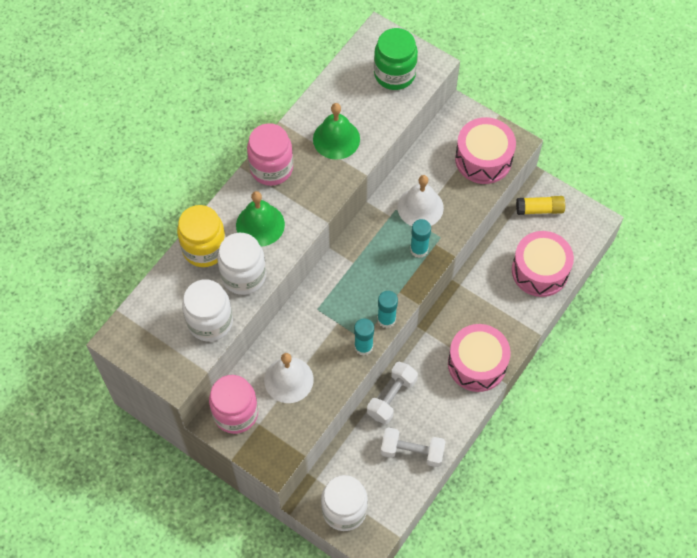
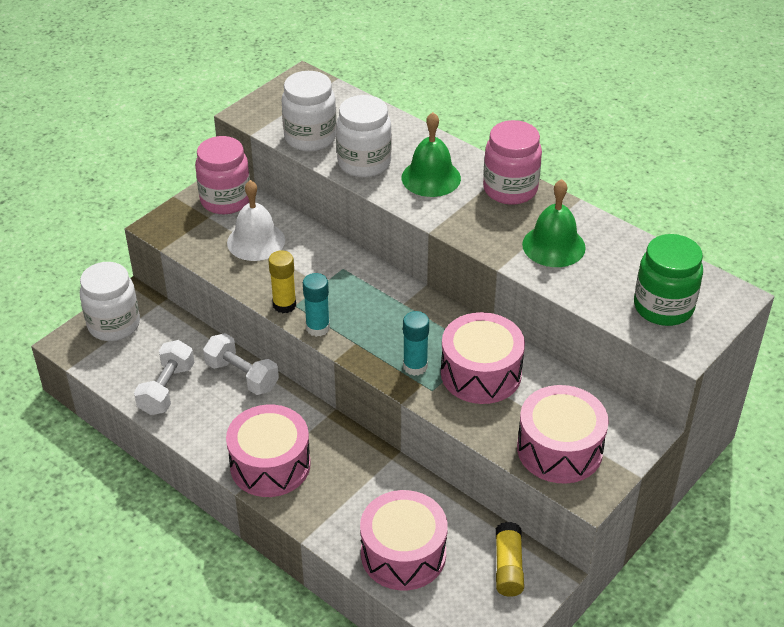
camera: 95 degrees right, 20 degrees down
(204, 248) = (403, 136): yellow jar -> none
(363, 347) = (284, 305): turquoise glue stick -> yellow glue stick
(420, 207) = (481, 373): white bell -> pink drum

